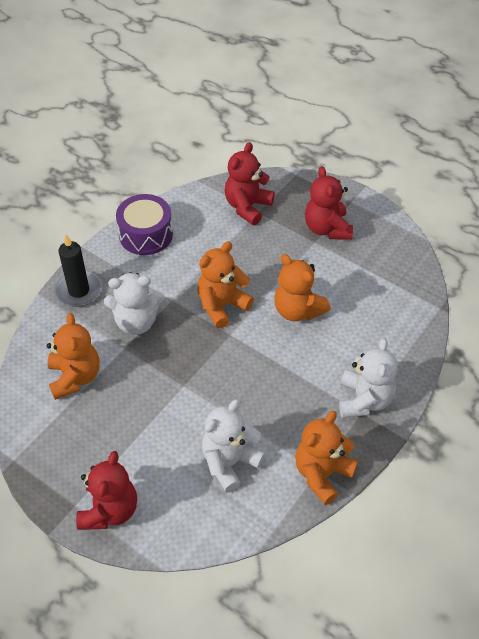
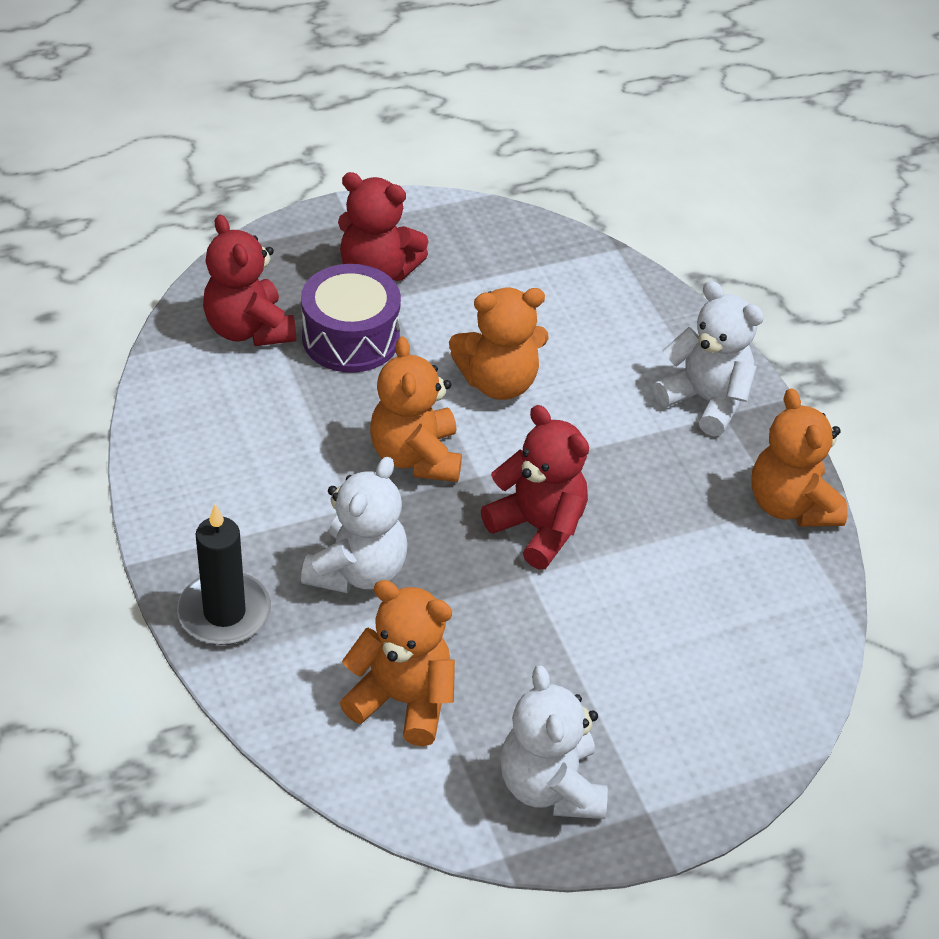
camera: 60 degrees left, 5 degrees down
(109, 510) = (687, 771): red teddy bear -> red teddy bear (538, 528)
(146, 235) = (186, 472): purple drum -> purple drum (351, 338)
(230, 462) = (703, 591): white teddy bear -> white teddy bear (551, 786)

